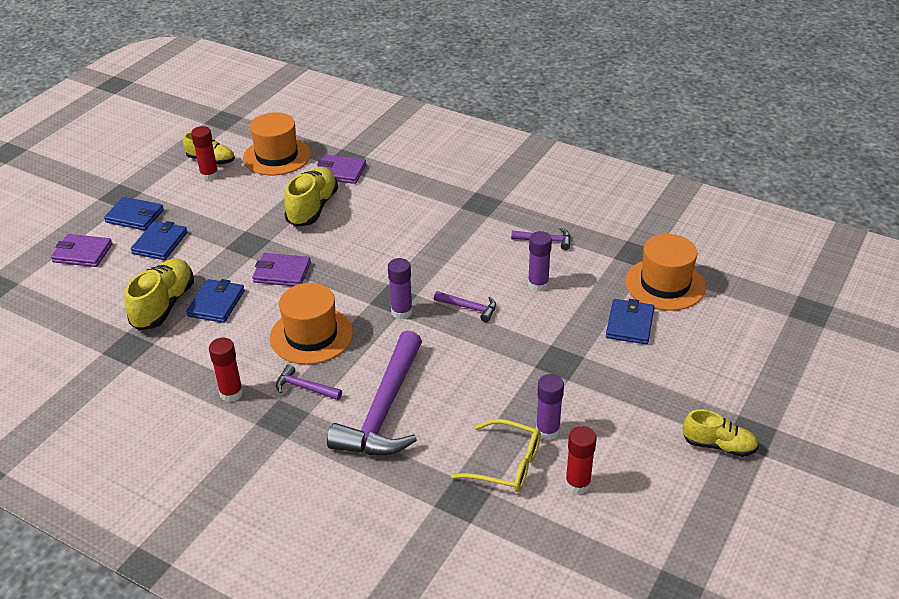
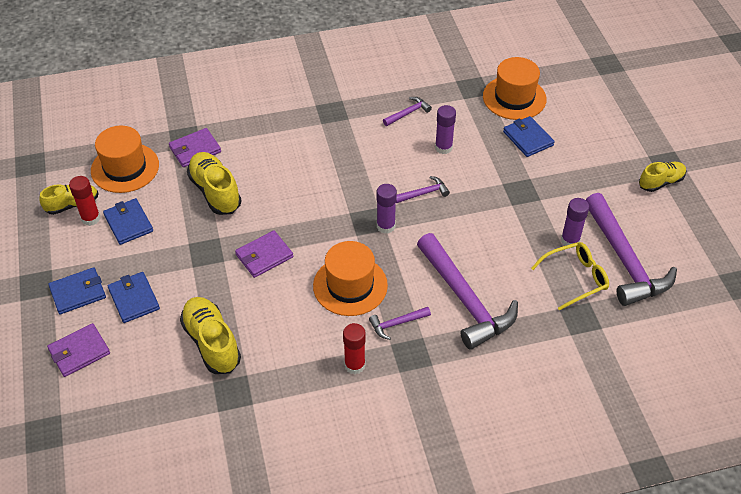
camera: 45 degrees left, 10 degrees up
(216, 303) = (249, 312): blue wallet -> blue wallet (128, 223)
(577, 484) = (624, 260): red glue stick -> purple hammer

